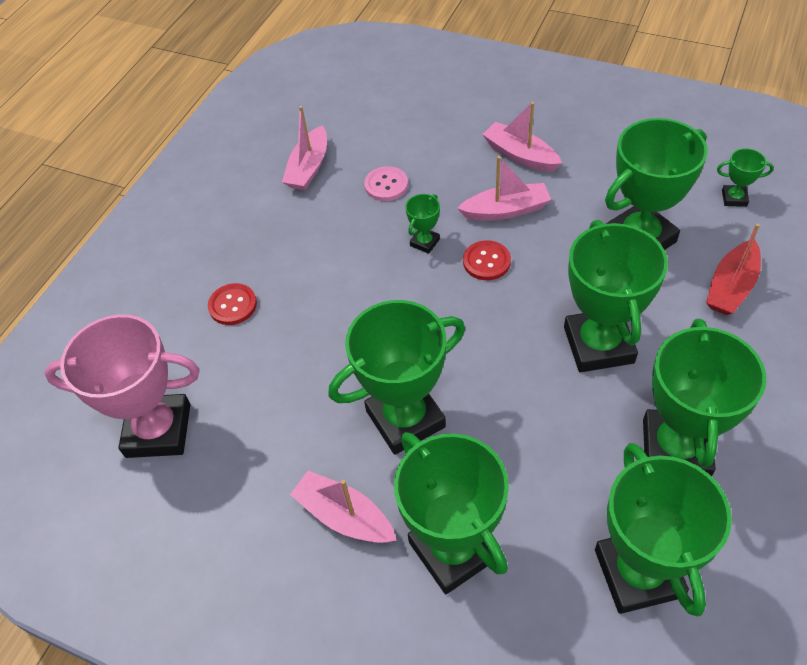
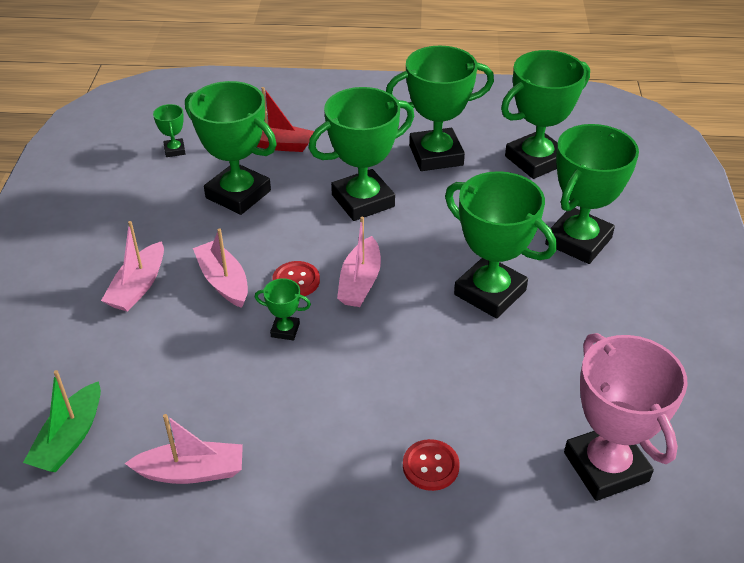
camera: 115 degrees left, 10 degrees down
(344, 516) = (594, 305): pink boat -> pink boat (360, 282)
(372, 111) = (70, 438): none -> green boat
(386, 185) = (207, 385): pink button -> none

